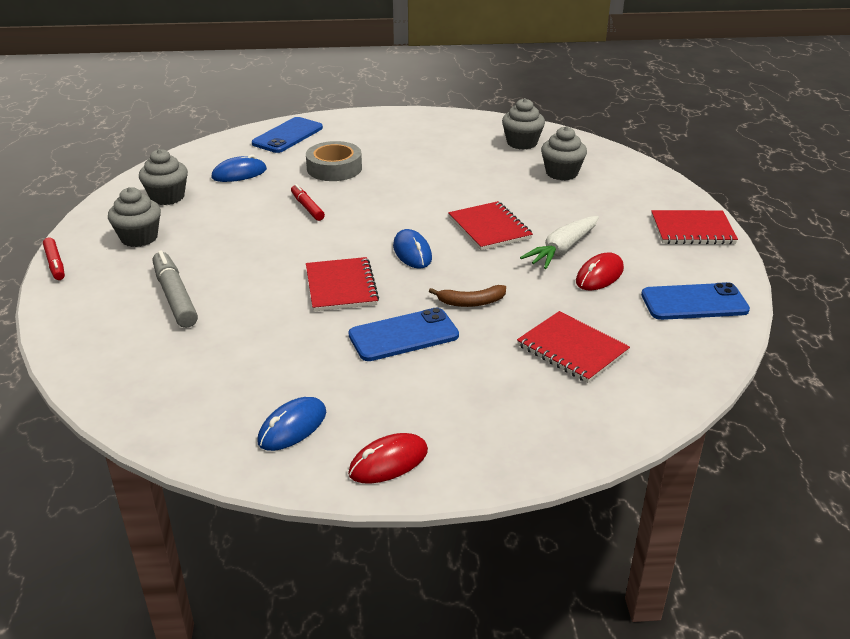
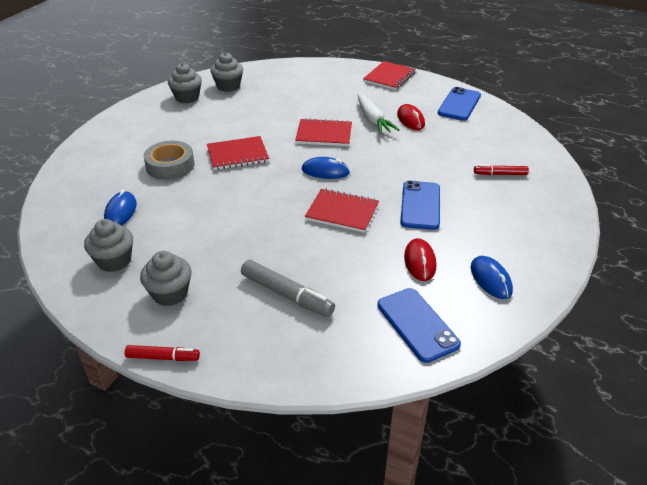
camera: 60 degrees left, 5 degrees up
(175, 297) = (287, 294): grey marker -> grey marker turned 150 degrees counterclockwise
(287, 136) = (85, 170): blue phone -> blue phone (417, 324)
(307, 207) = (216, 195): red marker -> red marker (500, 174)
(388, 462) = (544, 251): red mouse -> red mouse (420, 261)
(471, 302) = (403, 169): brown banana -> none
(561, 173) = (284, 88): grey cupcake -> grey cupcake (187, 97)
(572, 349) = (476, 154): red notebook -> red notebook (237, 155)

